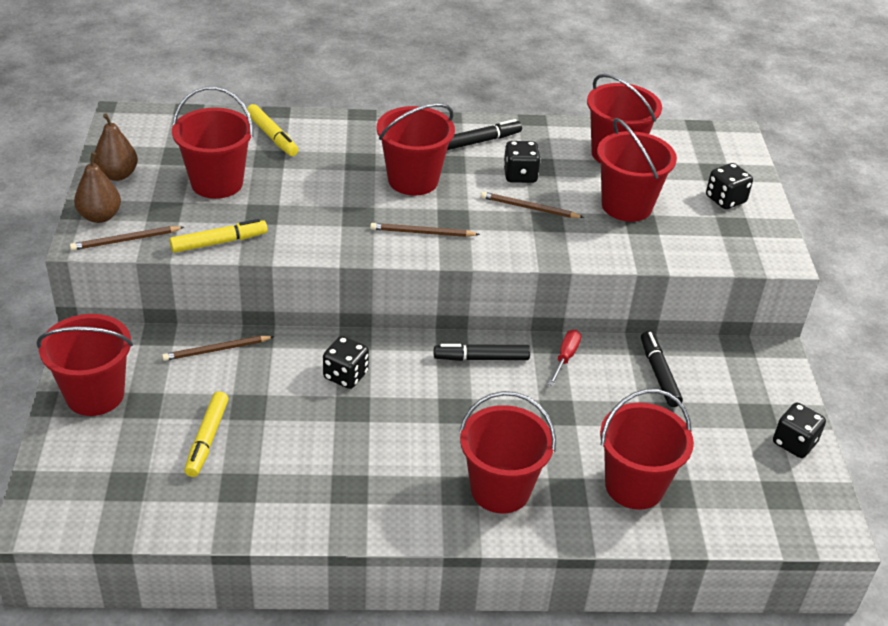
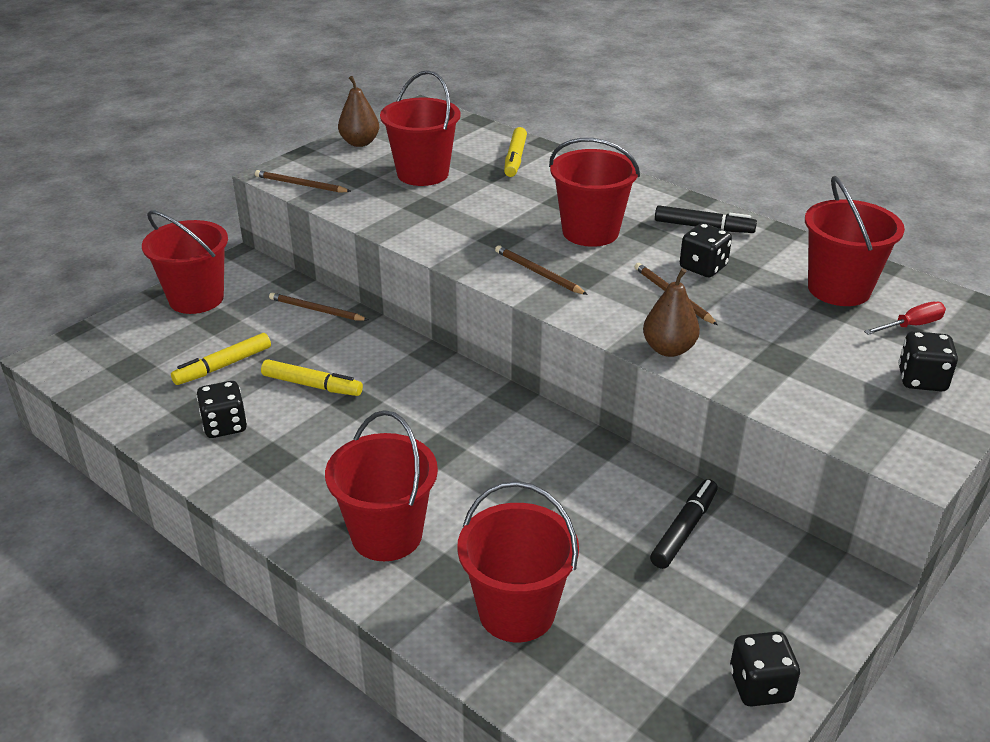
camera: 45 degrees right, 5 degrees down
(100, 216) = (307, 163): brown pear -> brown pear (668, 349)
(219, 242) = (363, 212): yellow marker -> yellow marker (312, 385)
(345, 375) = (385, 376): black dice -> black dice (225, 425)
(481, 358) = (519, 422): black marker -> none
(565, 357) = (602, 463): red screwdriver -> red screwdriver (911, 325)
(626, 206) = (785, 336): red bucket -> none

